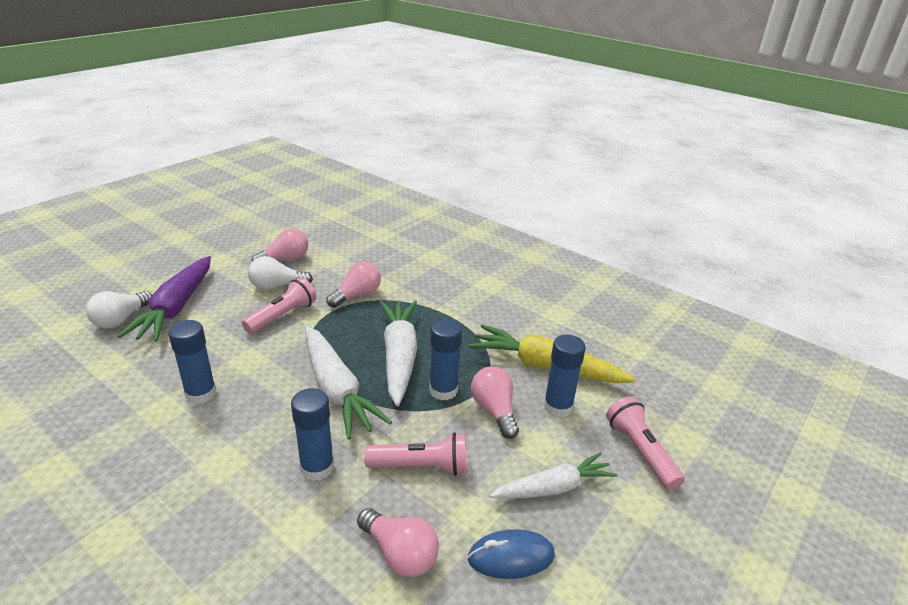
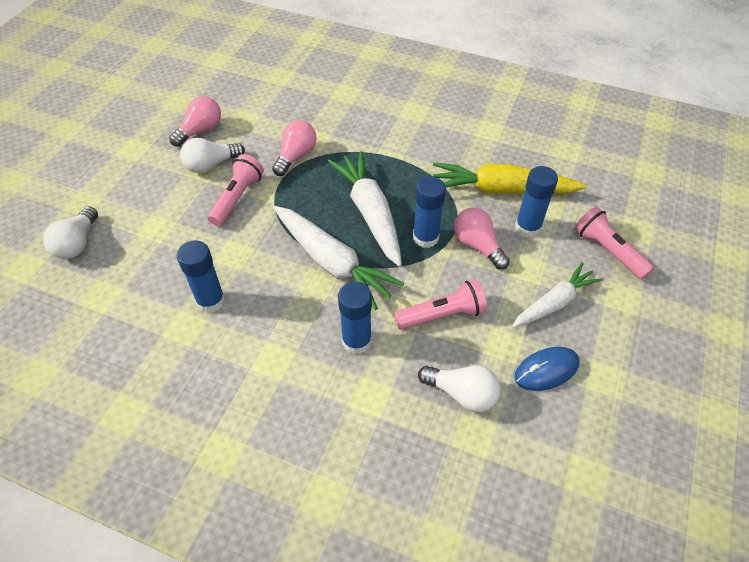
camera: 15 degrees left, 20 degrees up
(176, 308) = (125, 215): purple carrot -> none
(400, 554) = (462, 394): pink light bulb -> white light bulb

